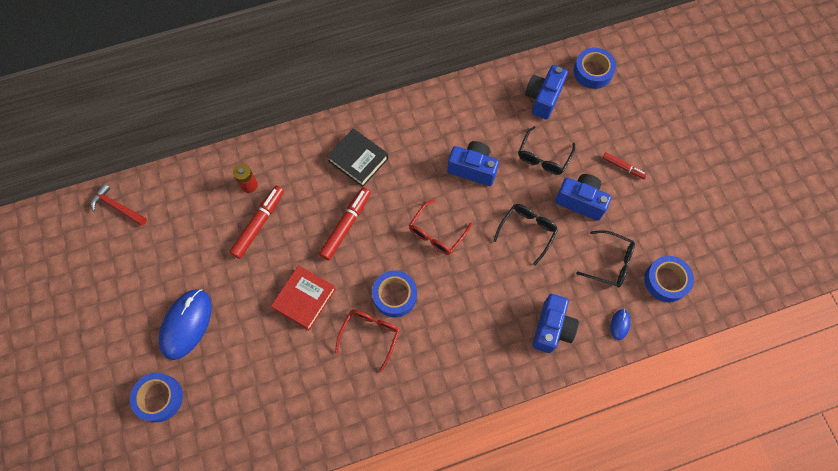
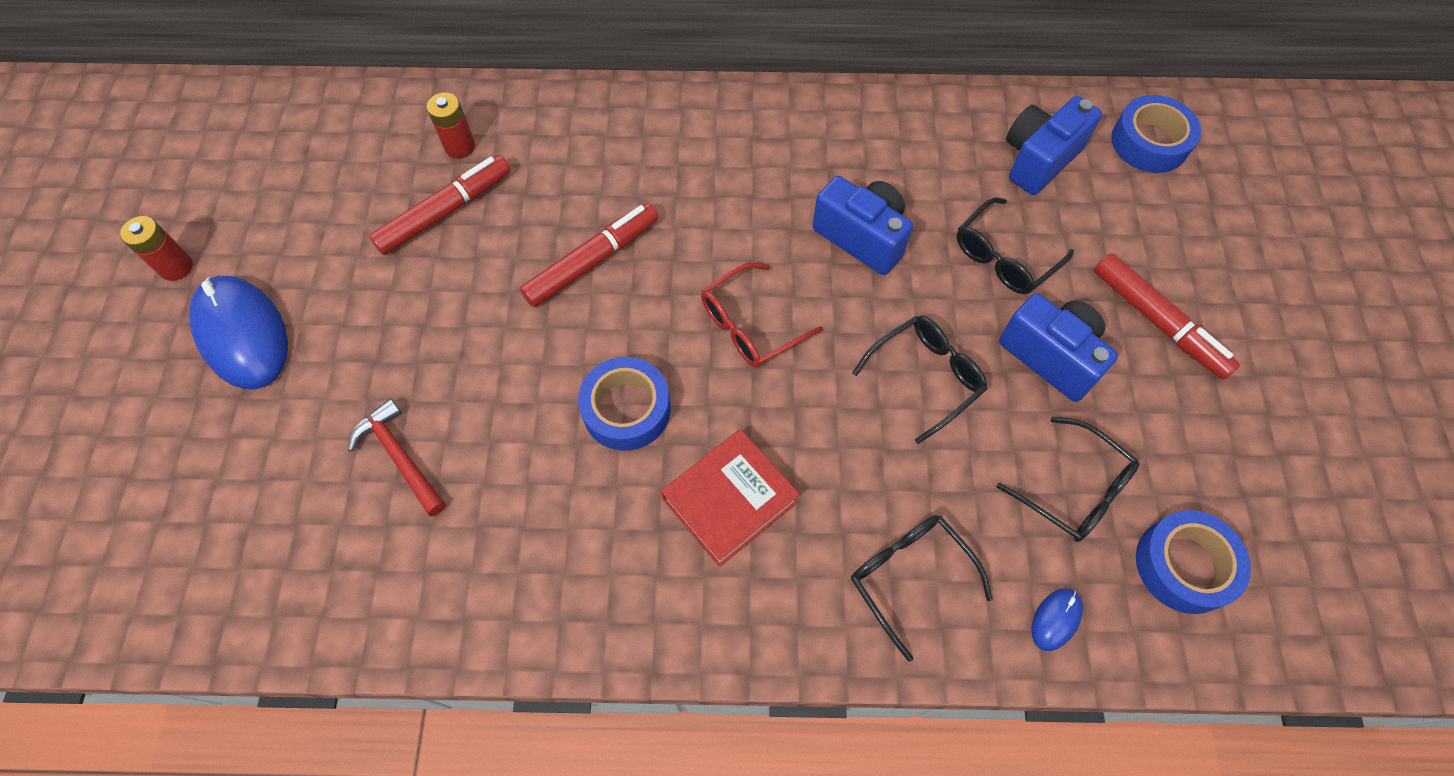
camera: 20 degrees right, 5 degrees down
(117, 207) = (235, 116): red hammer -> red hammer (400, 456)
(132, 301) = (176, 267): none -> red battery
(159, 398) = (131, 443): blue tape -> none
(186, 324) = (242, 334): blue mouse -> blue mouse turned 75 degrees counterclockwise
(304, 299) = (462, 360): red book -> red book (729, 500)
(358, 160) = (662, 162): black book -> none
(370, 335) = (550, 464): red glasses -> none
(552, 328) = (909, 576): blue camera -> black glasses
(623, 167) = (1158, 322): red marker -> red marker, size x1.71

